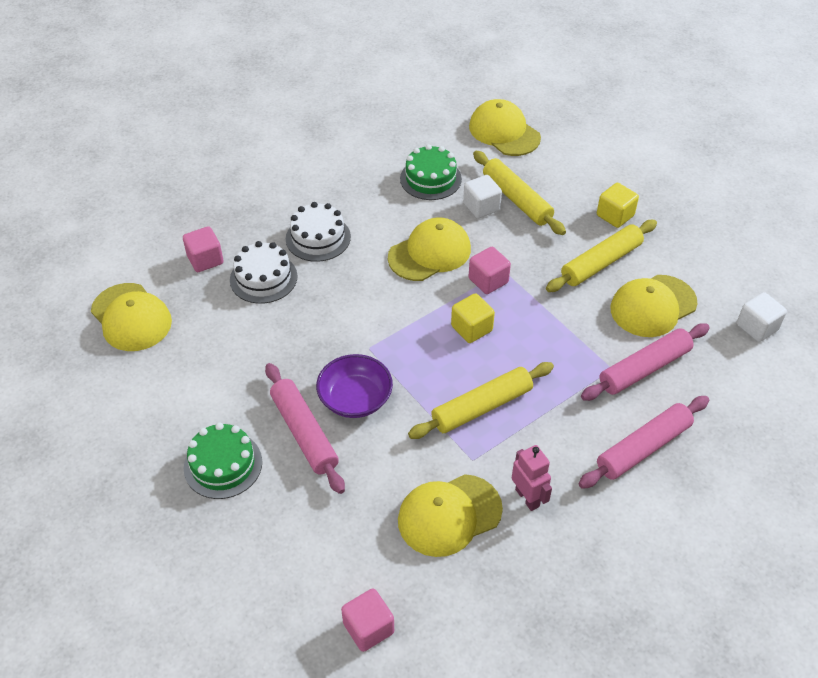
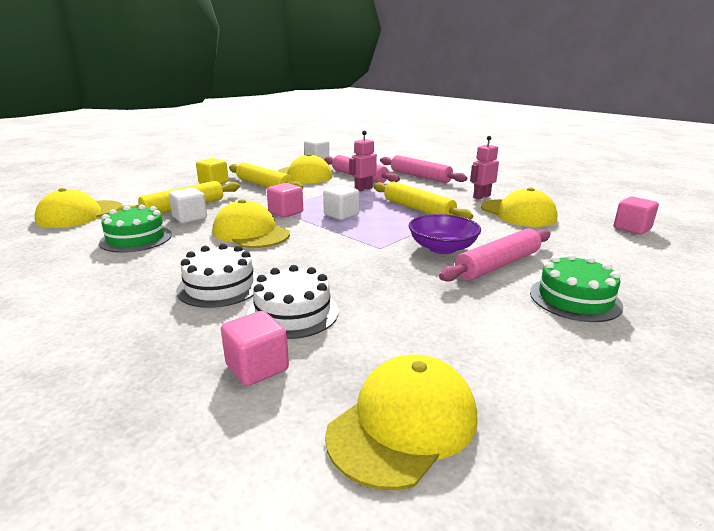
camera: 100 degrees left, 25 degrees down
(471, 328) = (341, 215): yellow cube -> white cube
(576, 364) = (363, 189): none -> pink robot

